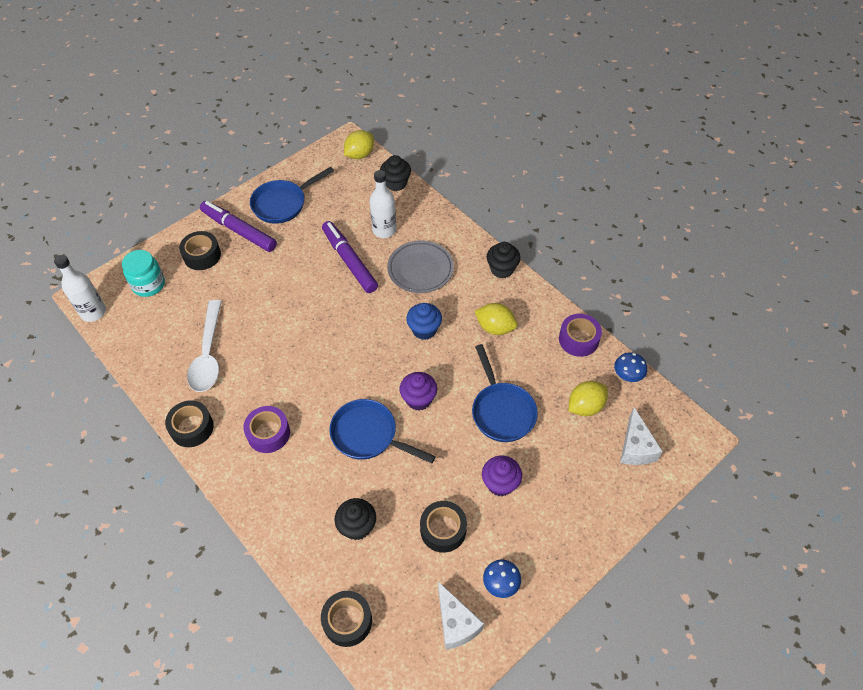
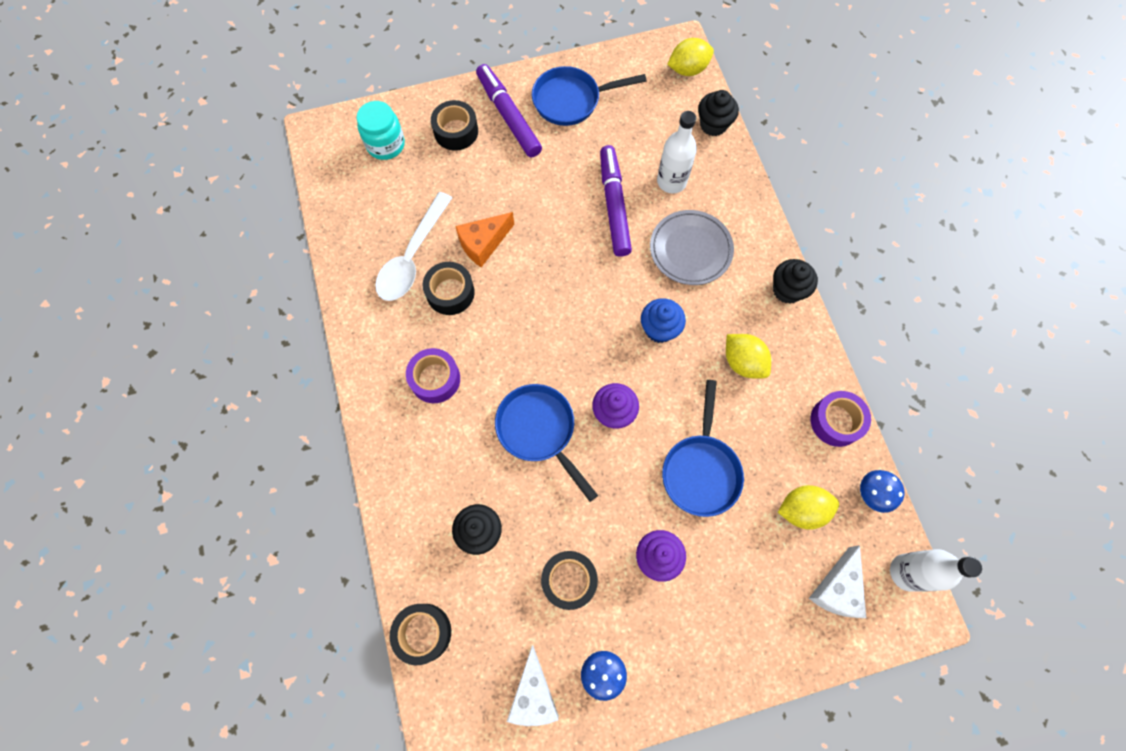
camera: 25 degrees right, 15 degrees up
(93, 312) = (317, 155): white bottle -> white bottle (906, 572)
(192, 428) = (360, 336): black tape -> black tape (450, 292)
(261, 324) = (483, 244): none -> orange cheese

